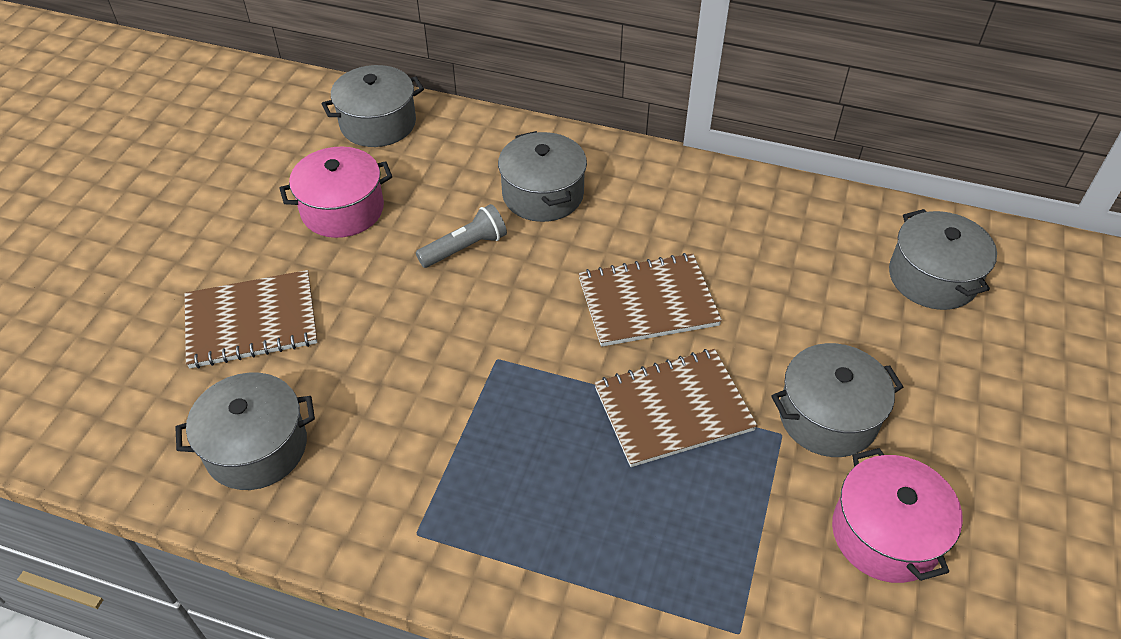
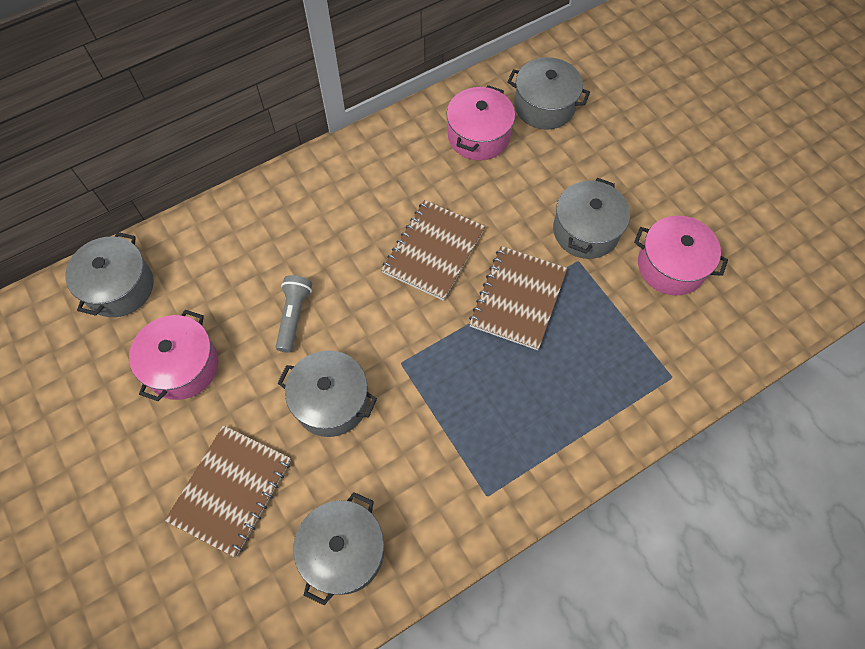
camera: 50 degrees left, 15 degrees up
(543, 194) = (293, 239): grey pot -> grey pot (331, 401)
(823, 249) = (478, 136): none -> pink pot

